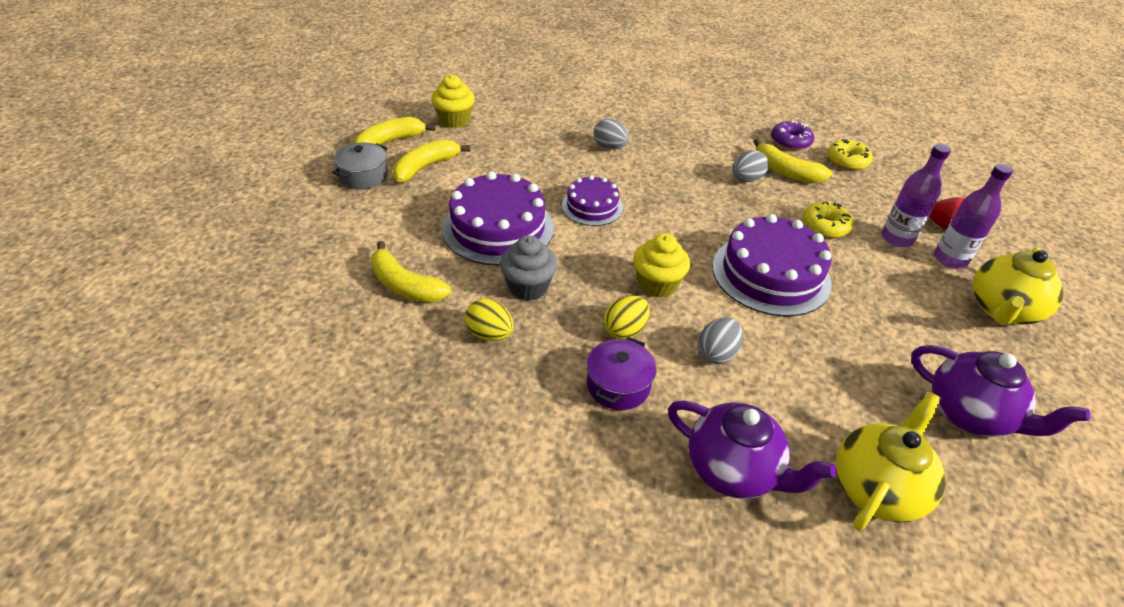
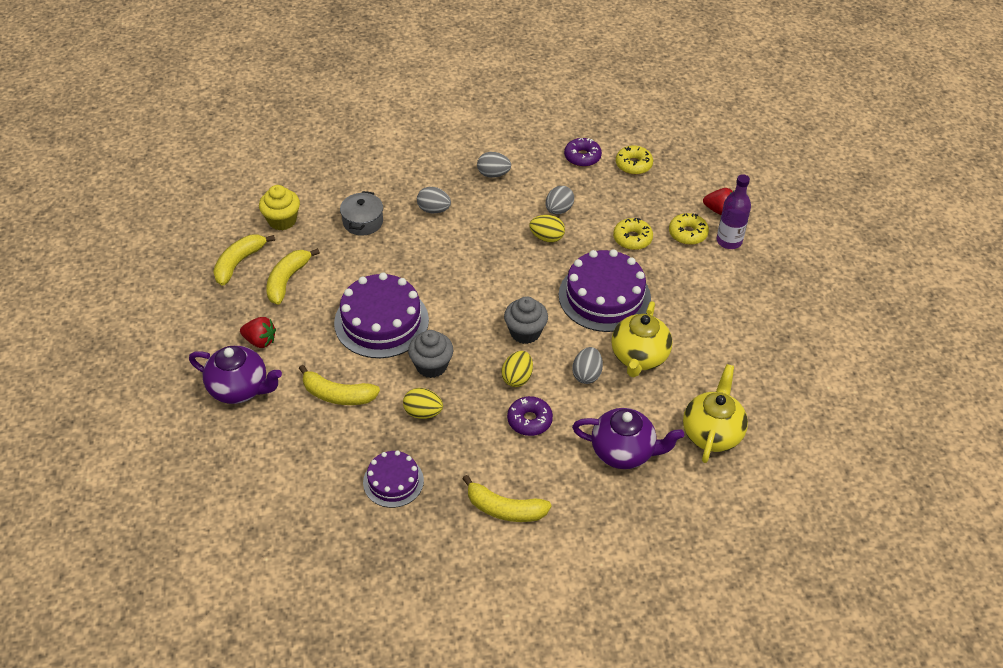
camera: 20 degrees left, 5 degrees up
(361, 211) = (260, 341): none -> red strawberry
(364, 176) = (239, 306): grey pot -> grey pot (363, 222)
(592, 206) = (446, 277): purple cake -> purple cake (393, 481)
(618, 385) = (529, 420): purple pot -> purple donut
(657, 284) = (525, 332): yellow cupcake -> grey cupcake
(687, 134) = (493, 174): none -> grey egg
(722, 200) = (547, 238): none -> yellow egg
(785, 172) = (587, 192): yellow banana -> yellow banana (504, 509)
(897, 238) = (687, 233): purple bottle -> yellow donut
(969, 414) = (759, 364): purple teapot -> purple teapot (239, 389)
(1001, 310) = (770, 275): yellow teapot -> yellow teapot (639, 357)

